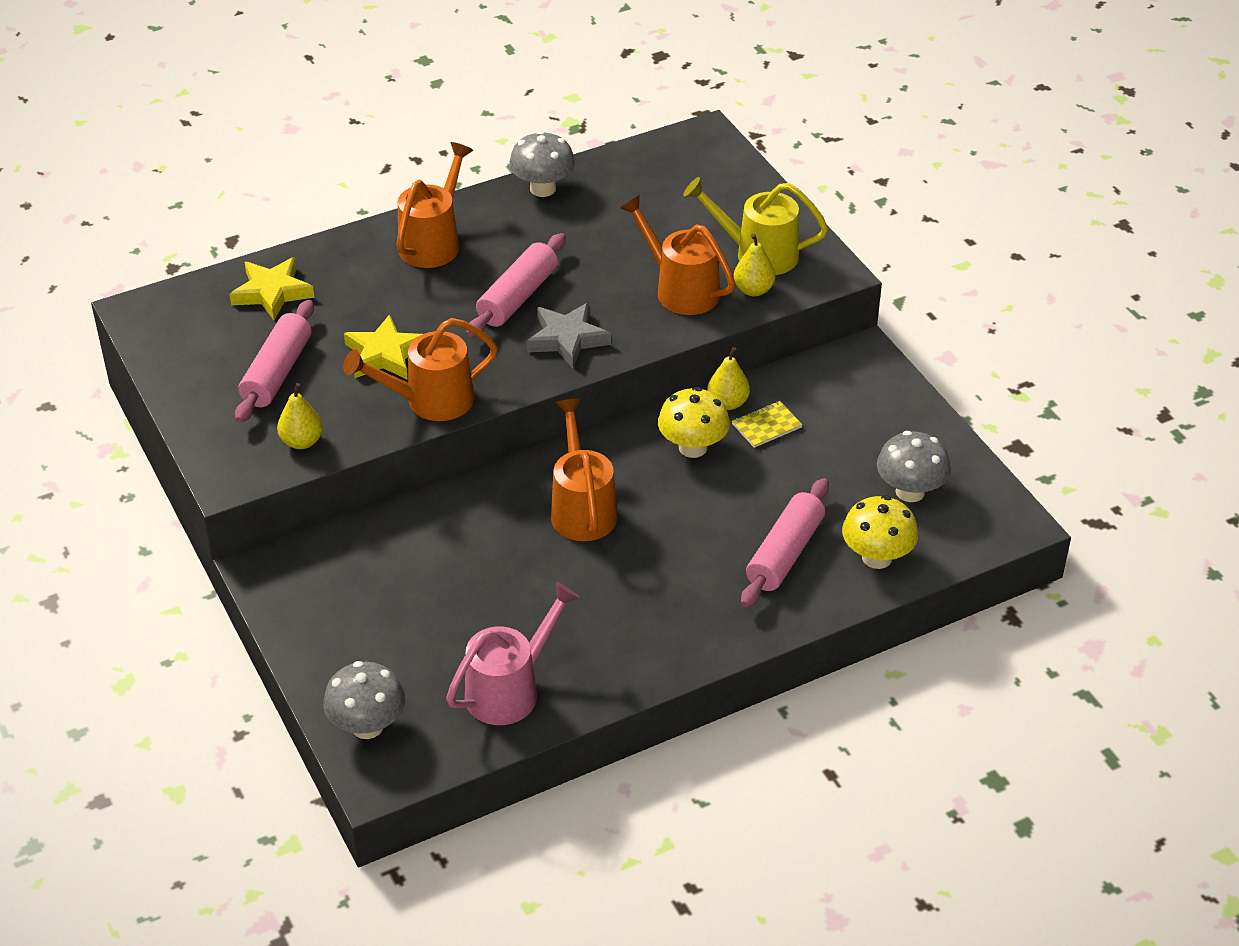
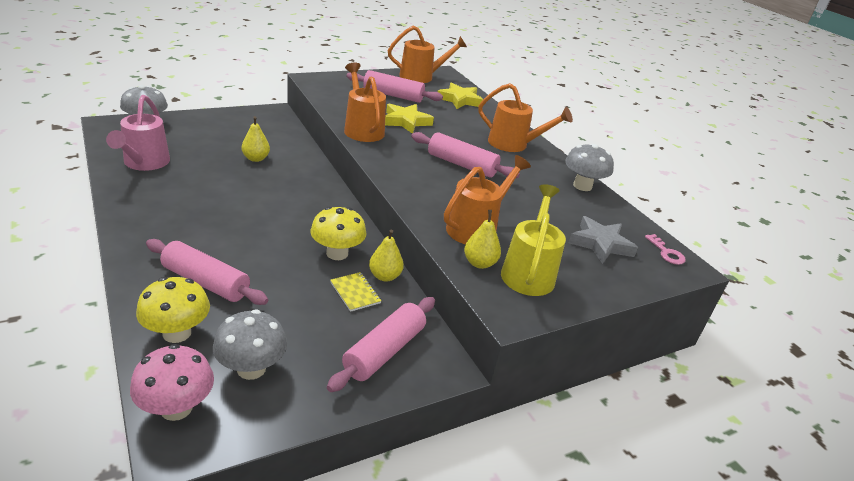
camera: 85 degrees right, 10 degrees down
(302, 441) = (336, 96): yellow pear -> yellow pear (256, 158)
(510, 689) = (144, 163): pink watering can -> pink watering can turned 45 degrees clockwise
(567, 339) = (418, 176): grey star -> grey star (600, 244)
(581, 508) = (288, 202): orange watering can -> orange watering can (421, 77)
(683, 144) = (666, 253): none -> pink key
(855, 398) = (384, 351): none -> pink rolling pin
(975, 533) = (176, 408): none -> pink mushroom

